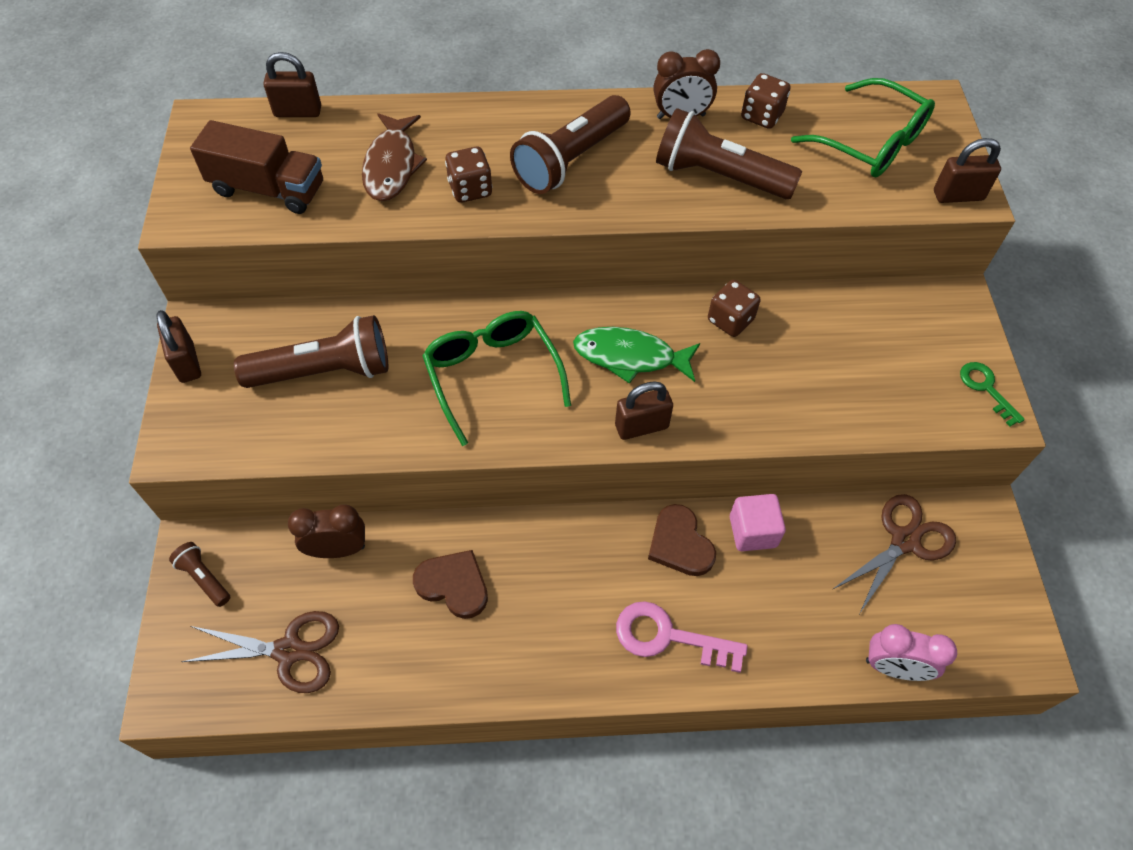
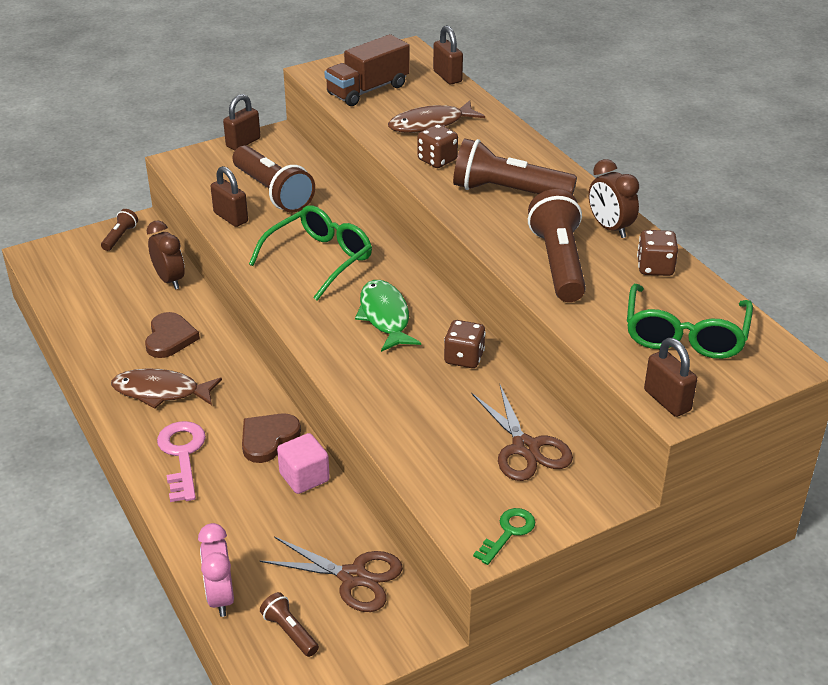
camera: 65 degrees right, 20 degrees down
(268, 189) = (368, 90): brown truck -> brown truck turned 60 degrees clockwise
(289, 651) = (86, 287): brown scissors -> brown scissors (525, 448)
(548, 625) = (161, 392): none -> brown fish
(641, 426) = (322, 340): brown padlock -> brown padlock (230, 217)
(957, 620) = (289, 632): none -> brown flashlight

